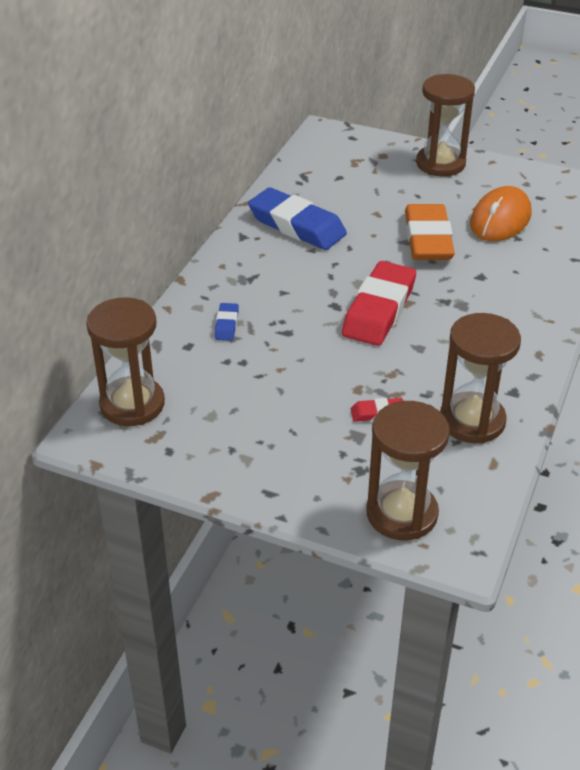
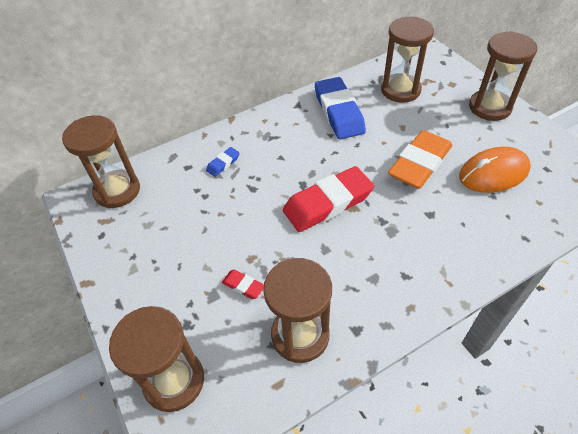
camera: 40 degrees right, 10 degrees up
(338, 180) = (400, 90): none -> brown hourglass

